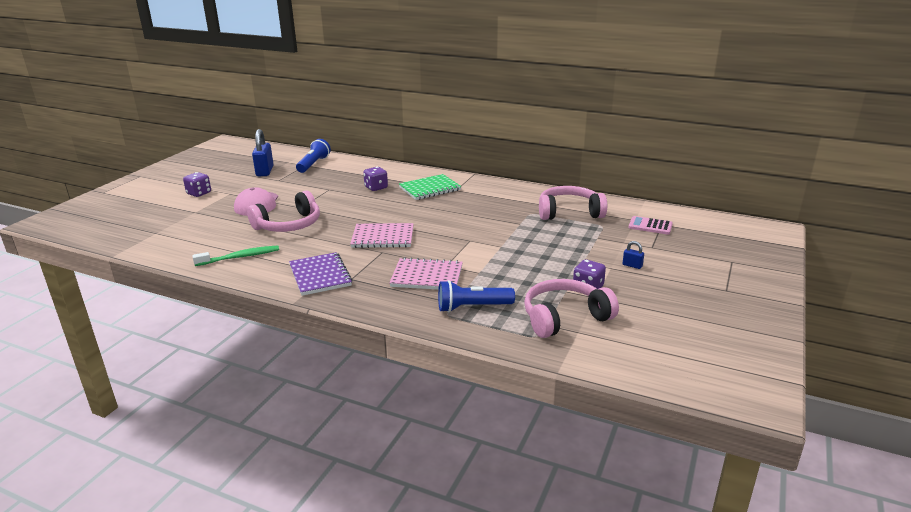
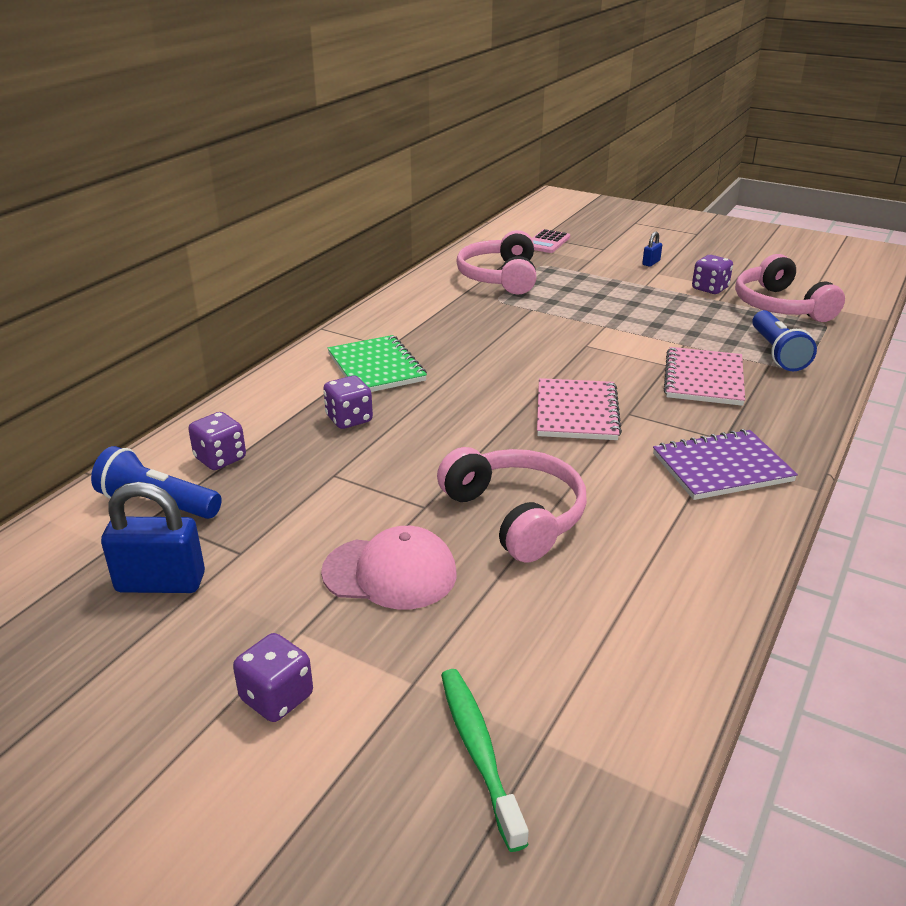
camera: 85 degrees left, 5 degrees up
(239, 257) = (667, 567): green toothbrush -> green toothbrush (479, 752)
(344, 169) = (220, 459): none -> purple dice

